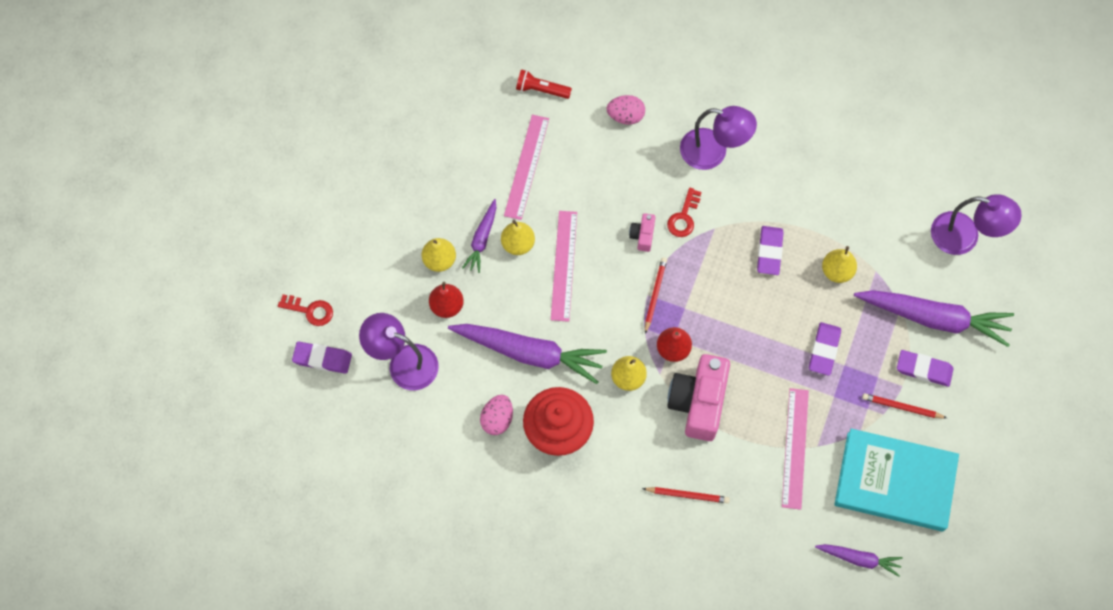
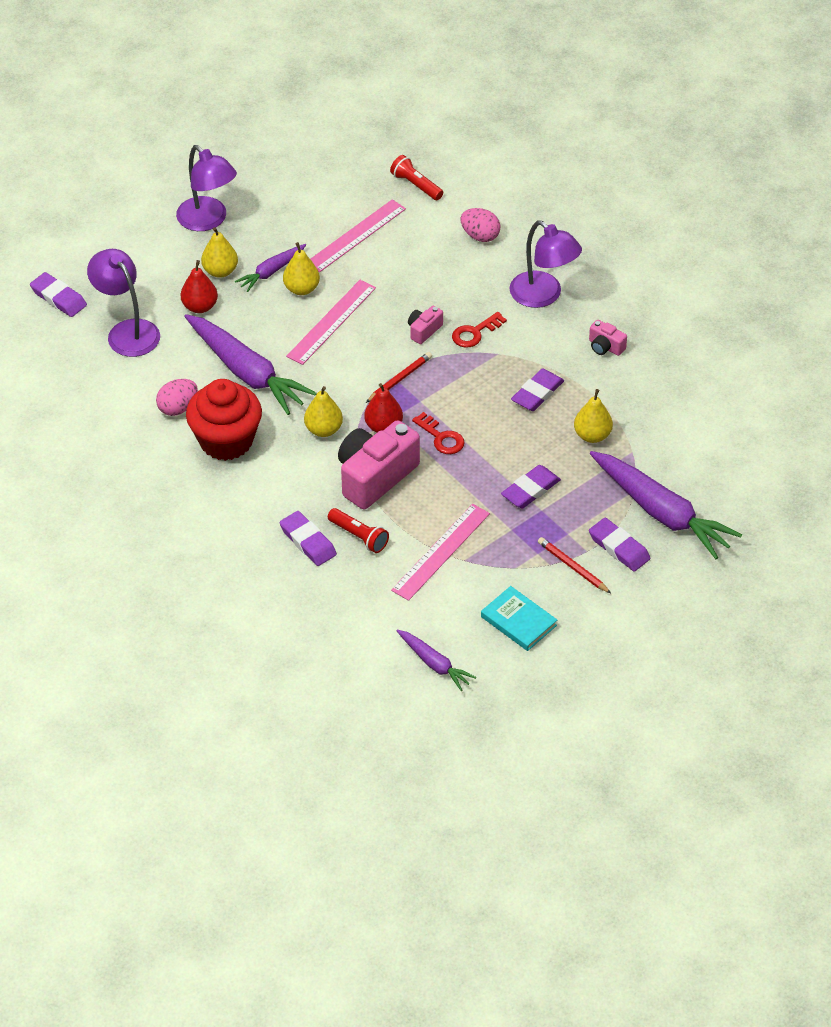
camera: 30 degrees right, 20 degrees down
(310, 311) = (76, 259): red key -> red key (441, 437)
(687, 495) = (308, 541): red pencil -> purple eraser
(723, 468) = (359, 536): none -> red flashlight
(792, 178) = (605, 347): none -> pink camera
(894, 482) = (518, 621): turquoise book -> turquoise book, size x0.51
(964, 237) = (745, 463): purple lamp -> purple lamp (208, 220)

